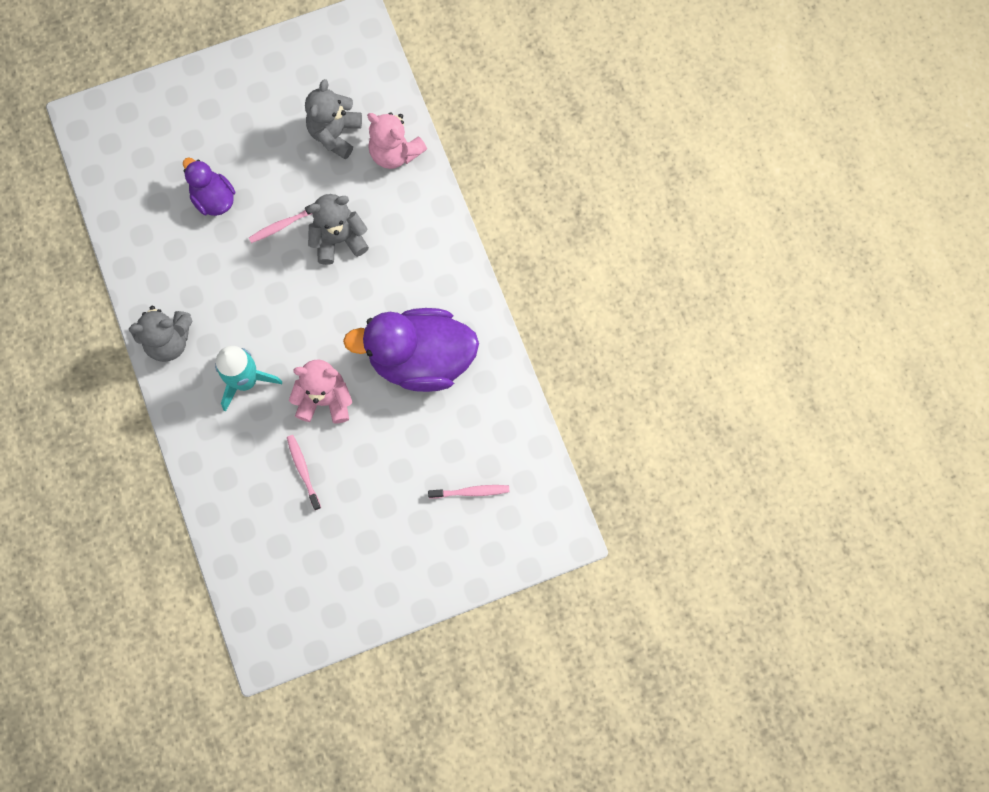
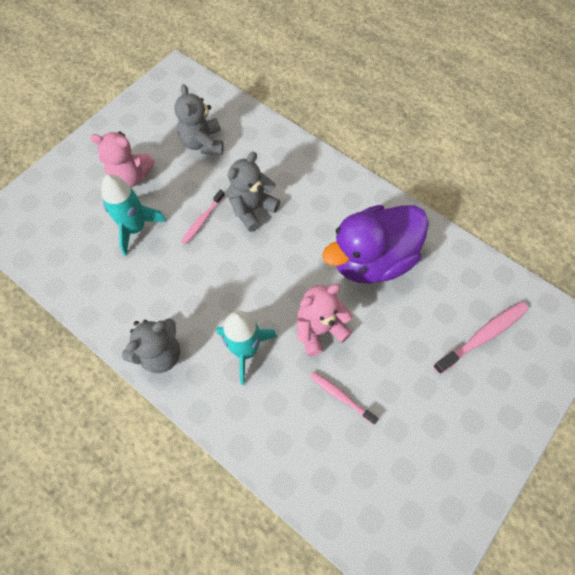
camera: 30 degrees left, 10 degrees down
(213, 198) = (135, 228): purple duck -> turquoise rocket
(395, 152) = (254, 135): pink teddy bear -> pink teddy bear (131, 177)
(471, 492) = (482, 336): pink toothbrush -> pink toothbrush, size x1.60

